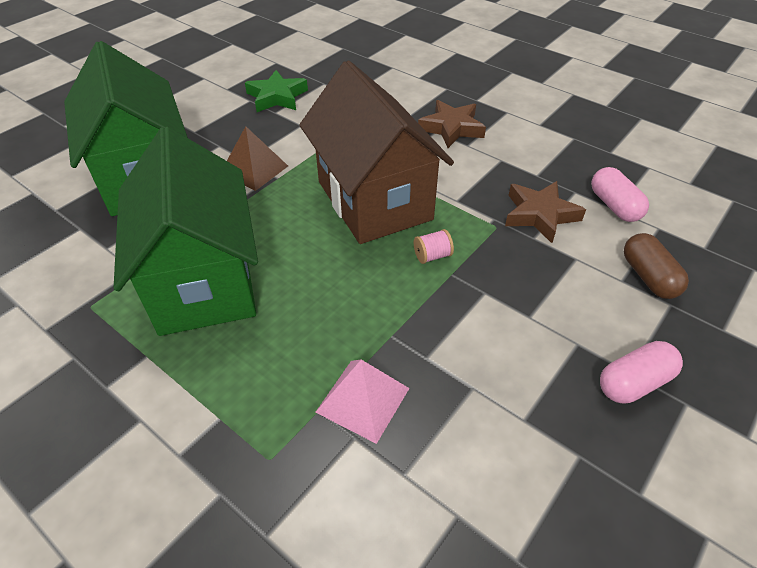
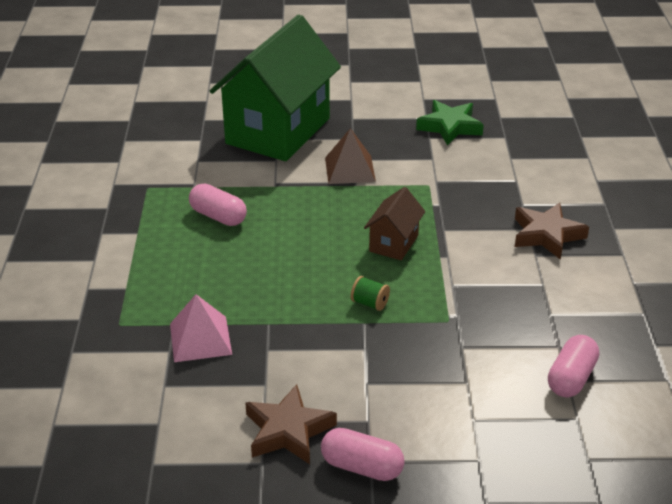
camera: 50 degrees right, 10 degrees down
(204, 281) = (218, 216): green house -> pink capsule
(374, 200) = (394, 243): brown house -> brown house, size x0.44
(432, 256) = (370, 303): pink spool -> green spool
(540, 215) = (496, 338): brown star -> brown star (288, 431)
(648, 277) = (497, 434): brown capsule -> none

